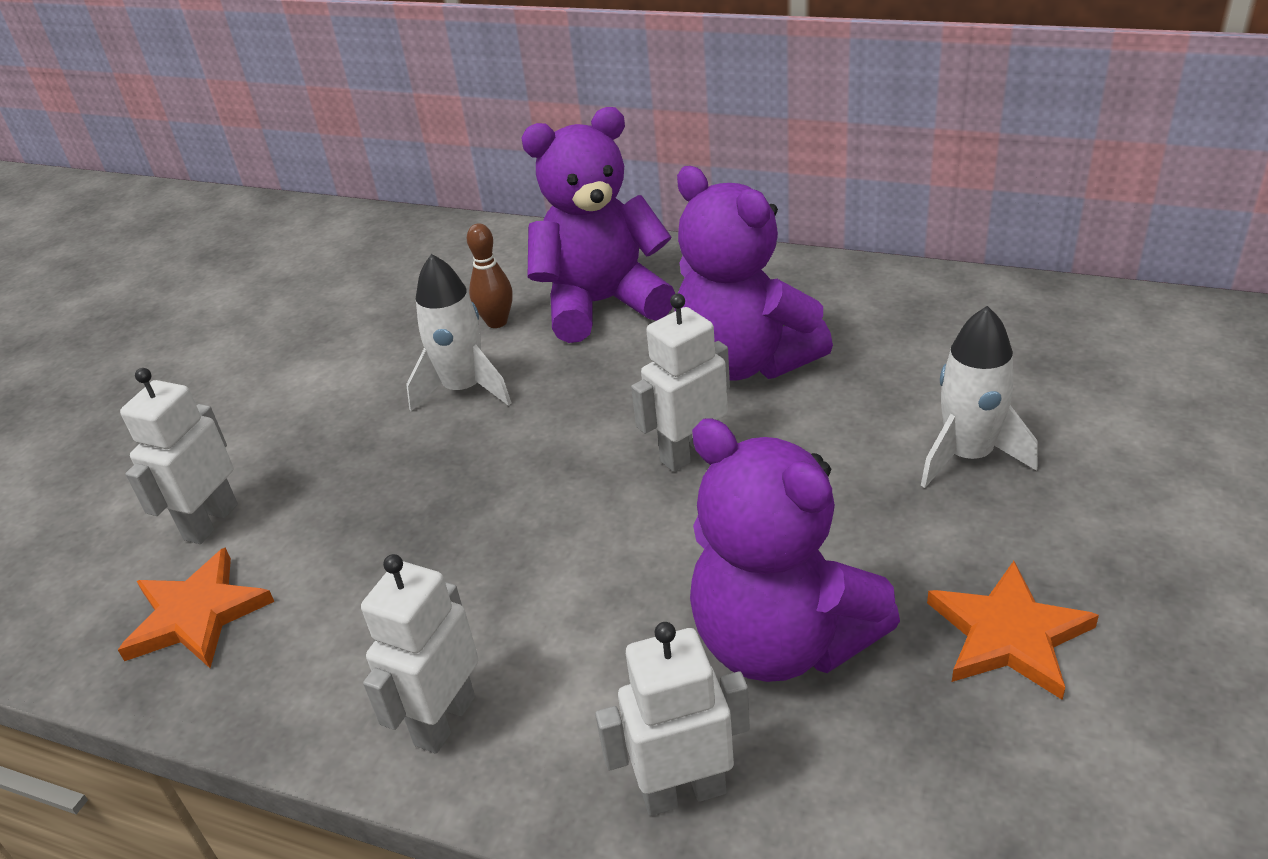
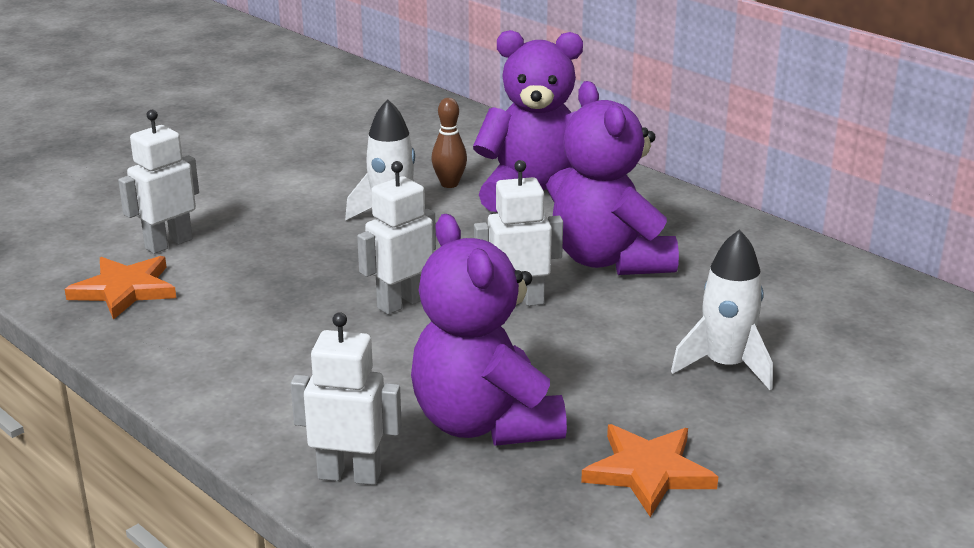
camera: 20 degrees right, 10 degrees down
(444, 720) = (232, 391): white robot -> white robot (401, 303)

